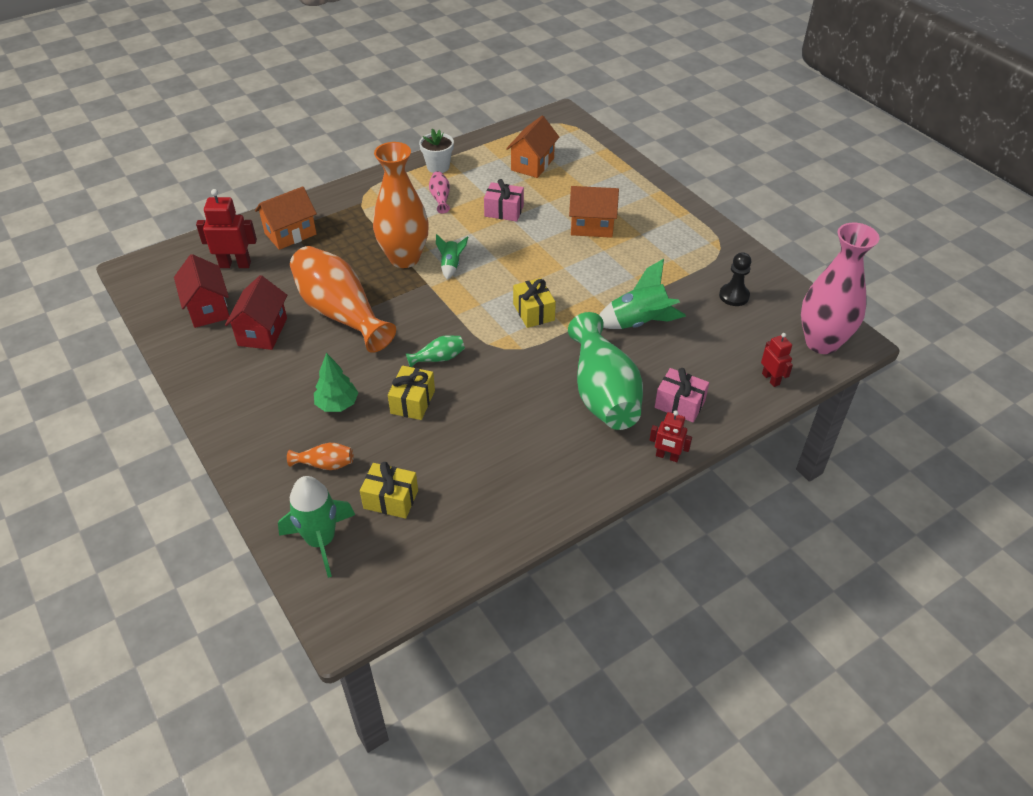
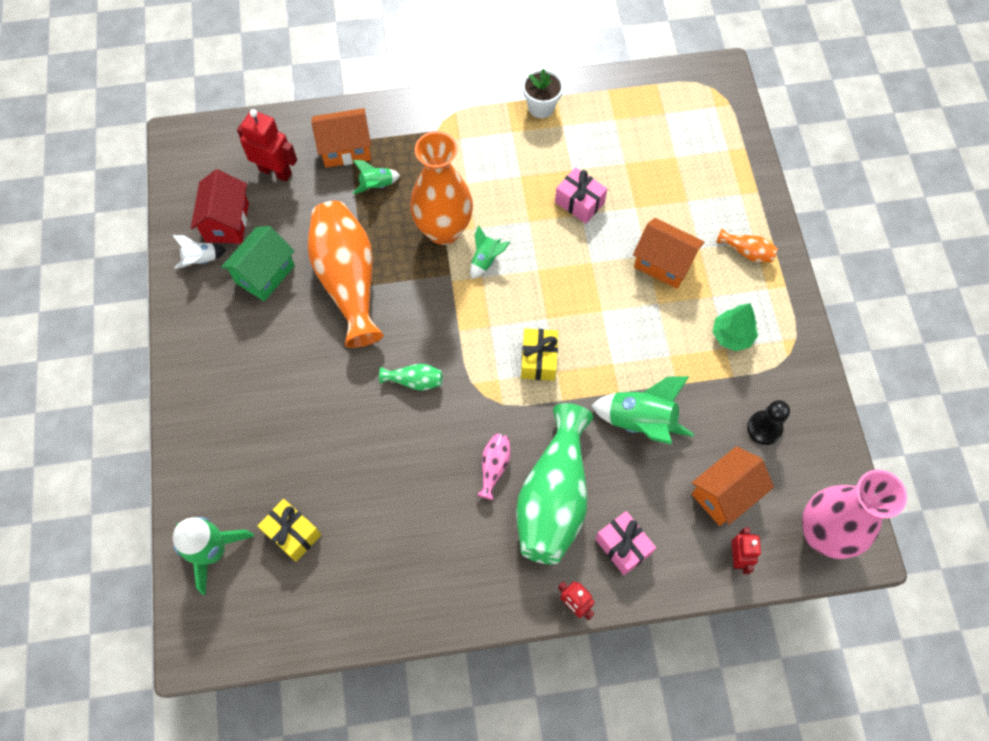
camera: 25 degrees right, 20 degrees up
(197, 340) = (201, 260): none -> white rocket
(262, 332) = (265, 274): red house -> green house
(325, 464) = (253, 465): orange vase -> orange vase (747, 252)
(330, 248) = (376, 185): none -> green rocket
(337, 404) = (294, 398): green tree -> green tree (732, 336)
(412, 402) = (365, 425): yellow gift -> none
(440, 198) = (521, 156): pink vase -> pink vase (494, 467)
(532, 164) = (646, 142): orange house -> orange house (724, 494)

